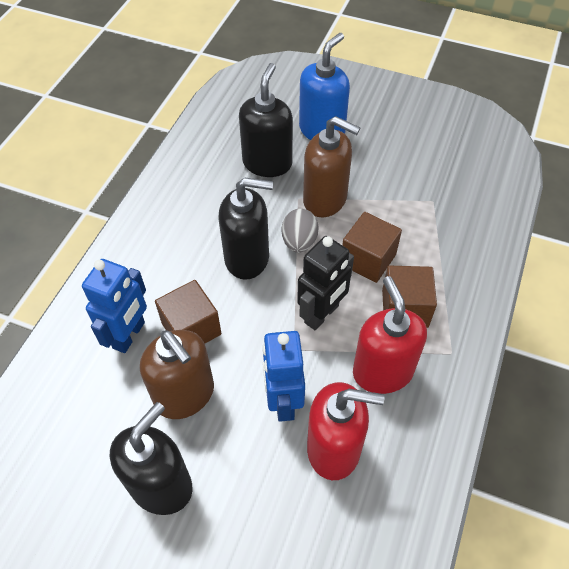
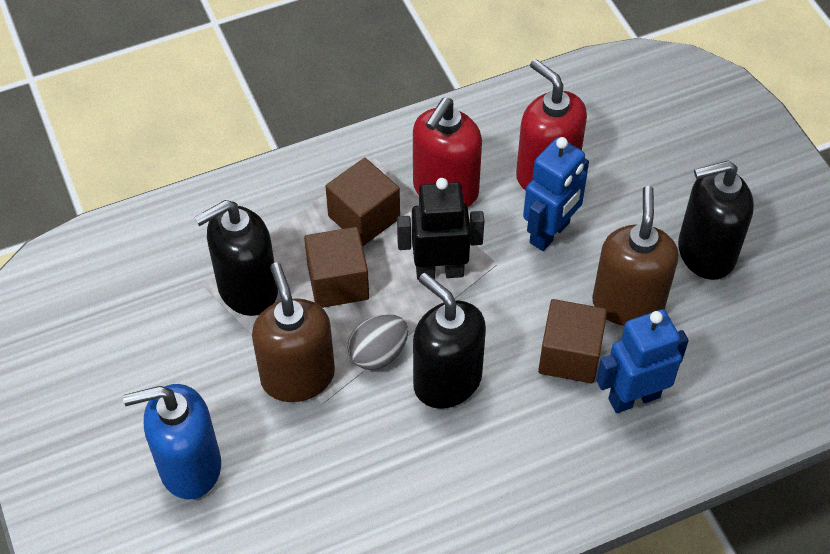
camera: 135 degrees left, 0 degrees up
(267, 163) = (301, 477): black soap dispenser -> black soap dispenser (247, 289)

